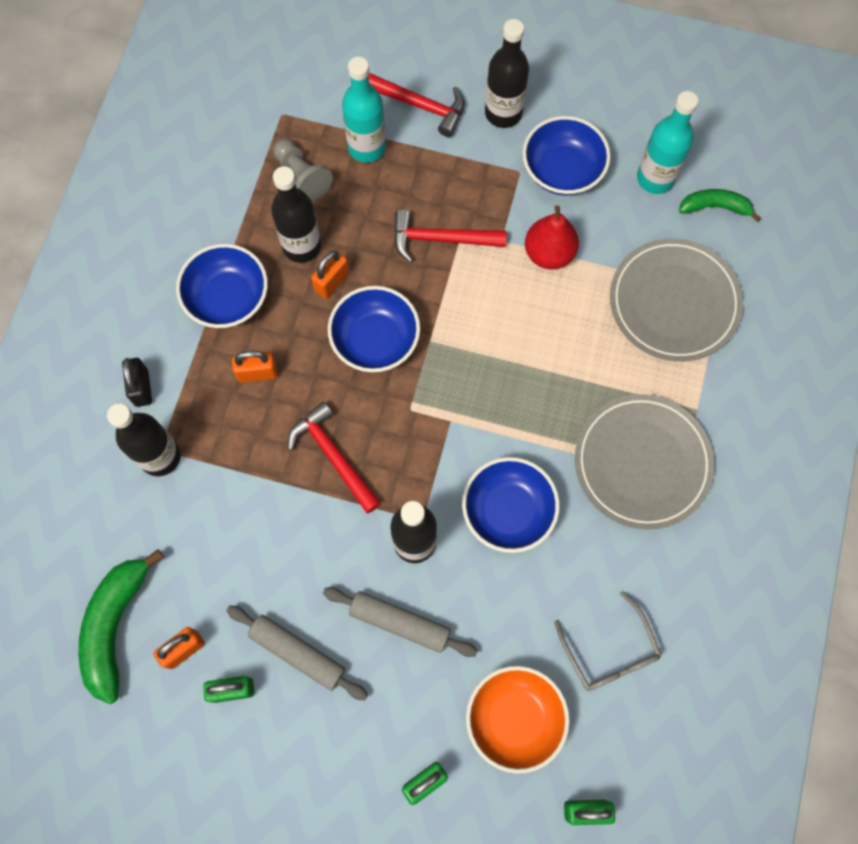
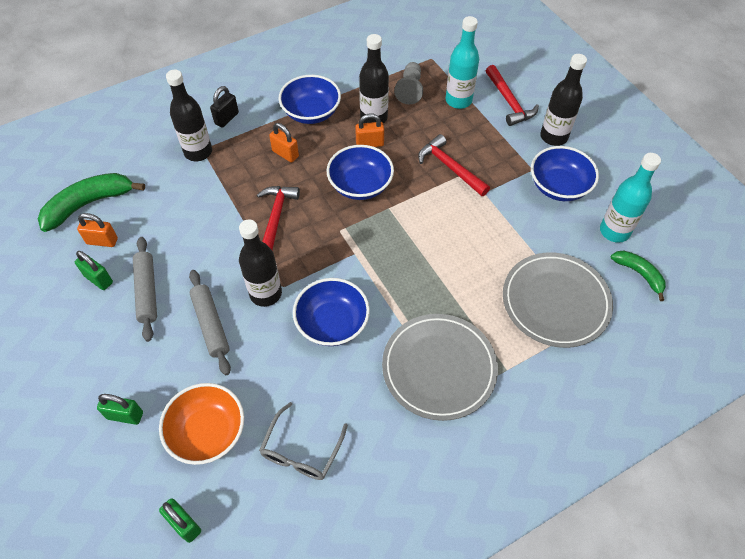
camera: 45 degrees right, 15 degrees down
(549, 253) = (504, 219): red pear -> none

